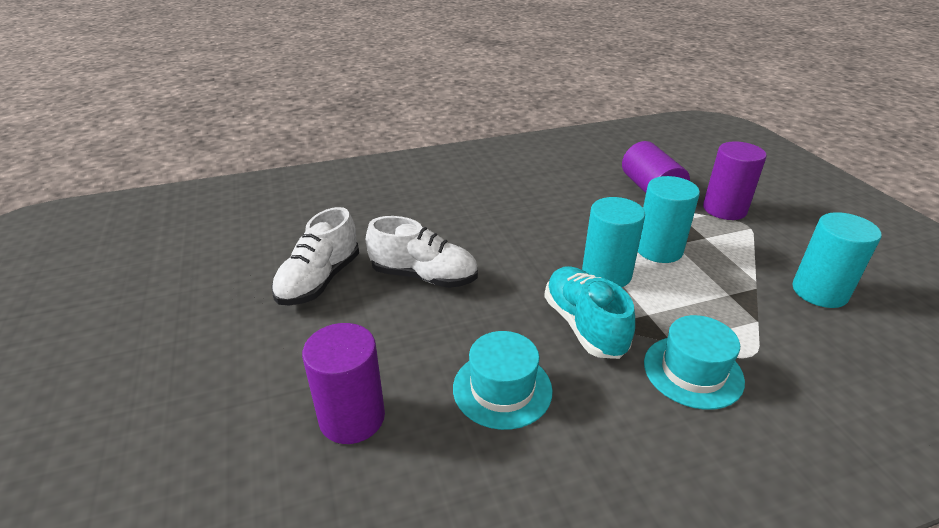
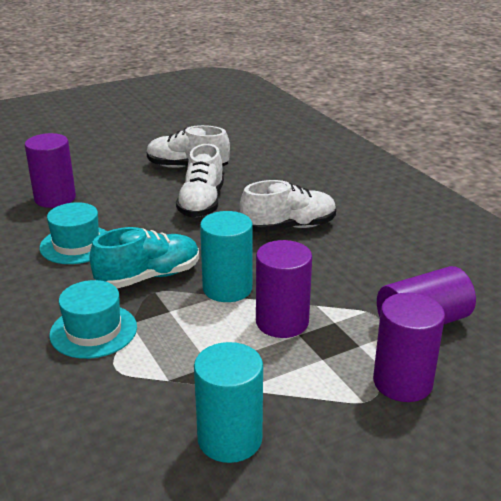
camera: 80 degrees right, 5 degrees down
(495, 226) = (289, 227): none -> white shoe
(658, 250) = (282, 322): turquoise cylinder -> purple cylinder

